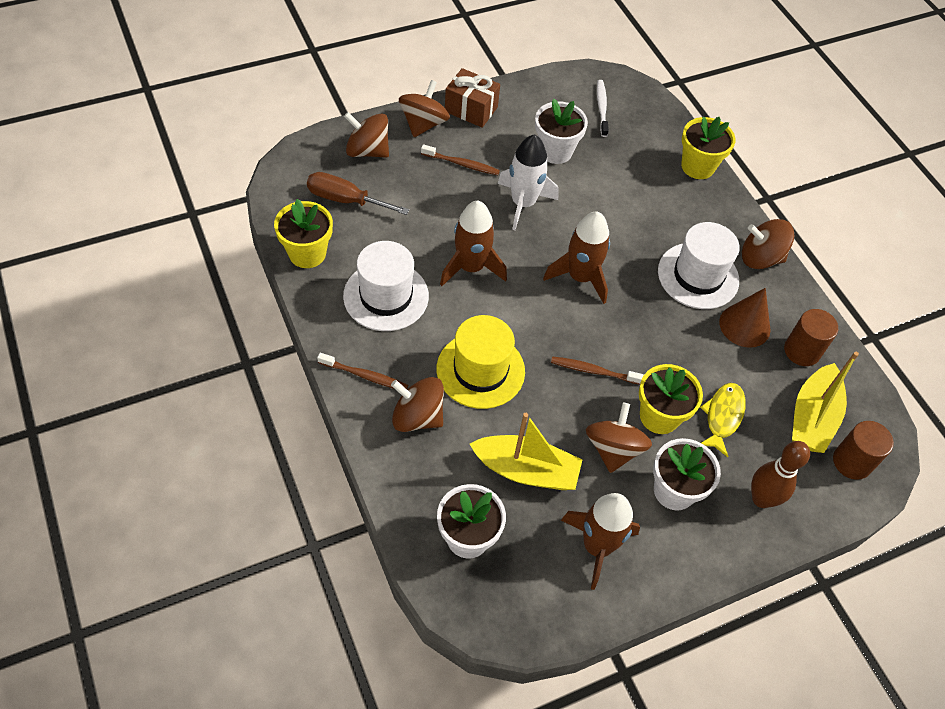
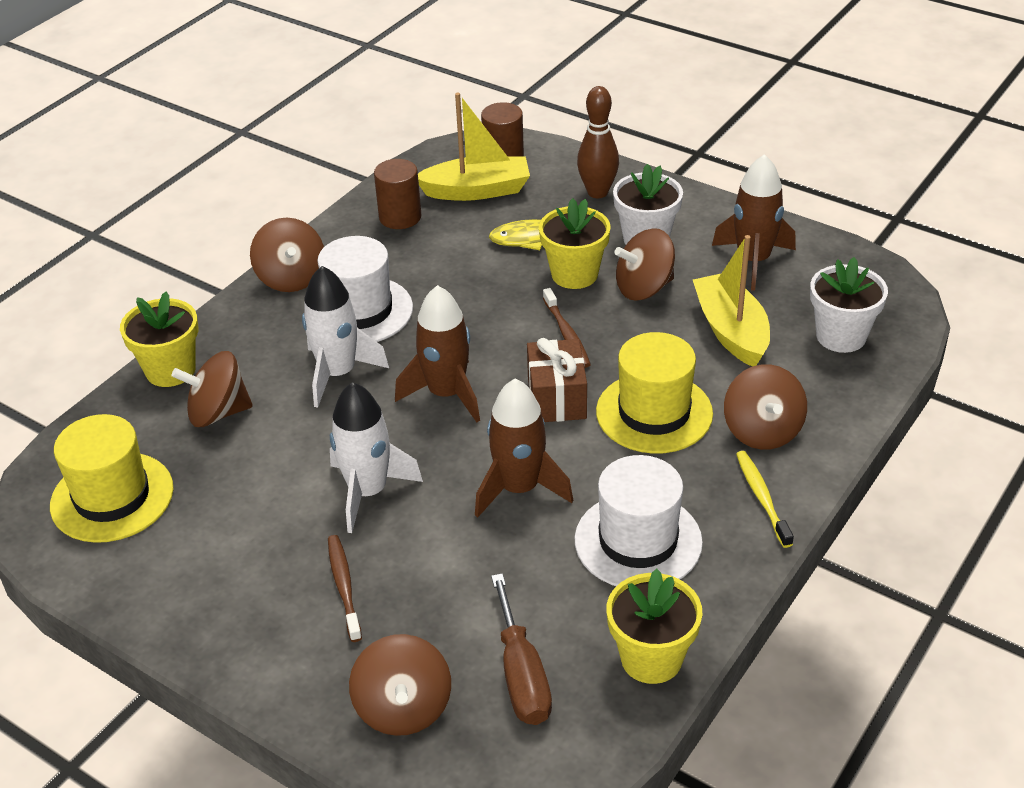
camera: 115 degrees left, 15 degrees down
(365, 376) = (762, 498): brown toothbrush -> yellow toothbrush
(423, 124) = (292, 673): brown spinning top -> brown spinning top (218, 413)
(471, 109) = (217, 634): brown gift -> brown gift (557, 398)
(555, 151) = (241, 505): white flower pot -> none
(601, 108) = (112, 497): white toothbrush -> yellow hat
(639, 237) = (338, 374): none -> white rocket
(744, 325) = (401, 259): brown cone -> none

